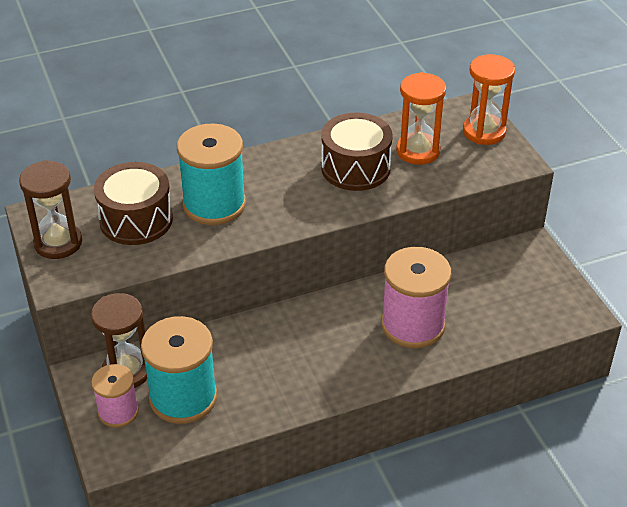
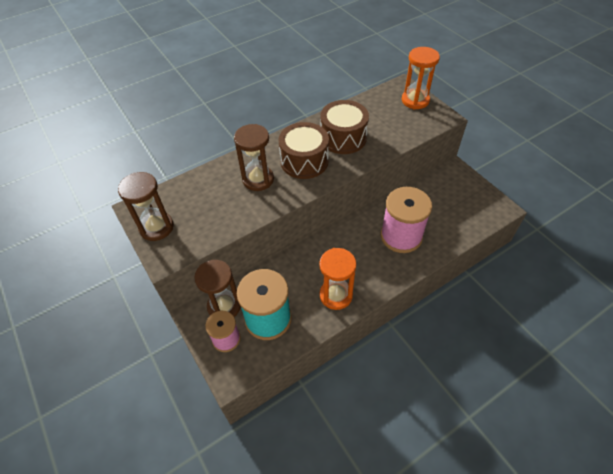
camera: 10 degrees left, 10 degrees up
(136, 220) = (207, 200): brown drum -> brown drum (304, 161)
(214, 204) = (258, 179): turquoise spool -> brown hourglass
(418, 151) = (379, 120): orange hourglass -> orange hourglass (336, 295)

